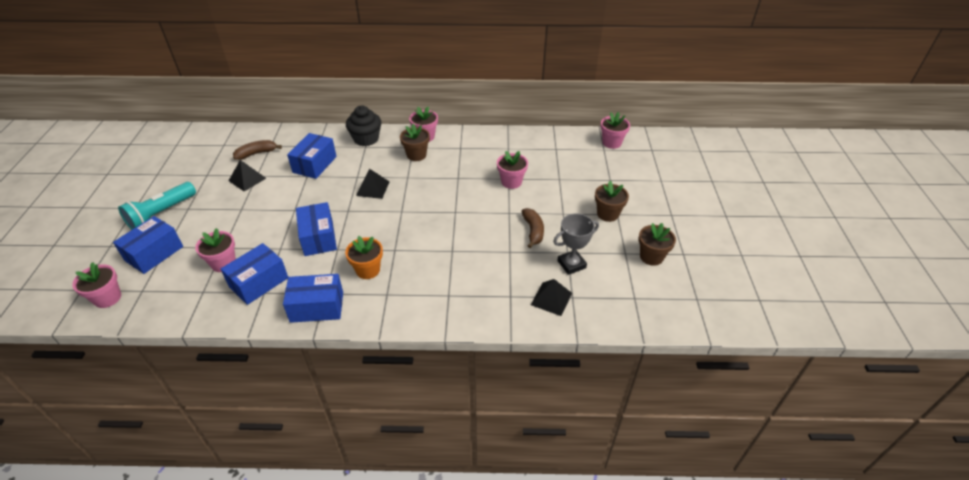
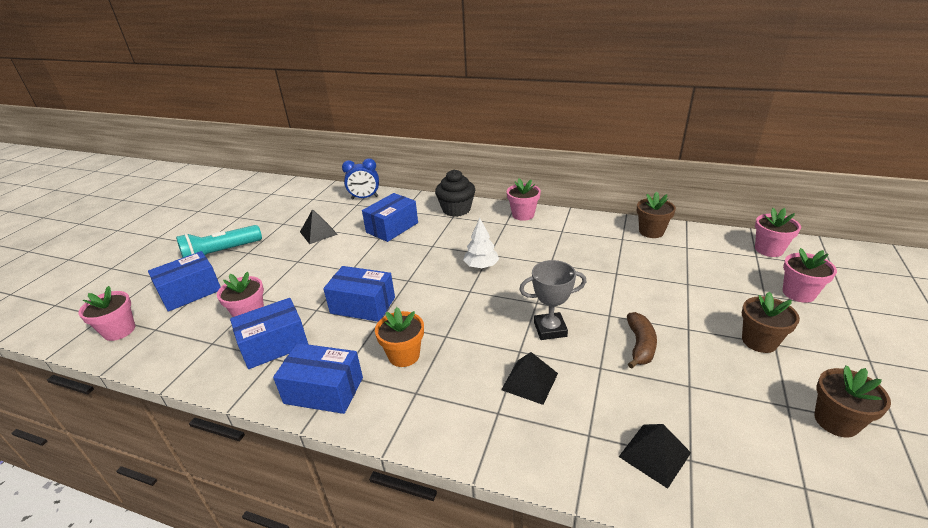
camera: 20 degrees right, 10 degrees down
(256, 153) = (339, 210): brown banana -> none
(275, 137) = (364, 198): none -> blue clock
(318, 238) = (363, 305): blue box -> blue box turned 75 degrees counterclockwise
(373, 188) = (445, 260): black pyramid -> black pyramid (530, 381)
(404, 188) = (481, 266): none -> white tree
(416, 155) = (507, 232): brown flower pot -> brown flower pot (651, 231)
(511, 182) = (619, 278): pink flower pot -> pink flower pot (798, 293)
(571, 264) = (694, 406): grey trophy -> grey trophy (550, 329)

